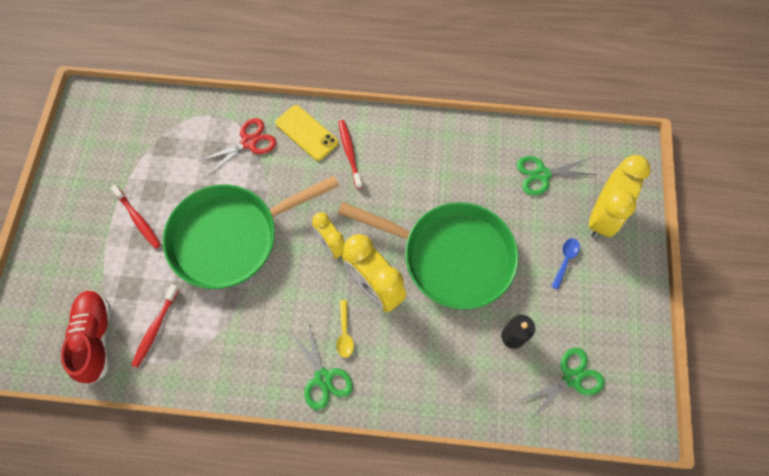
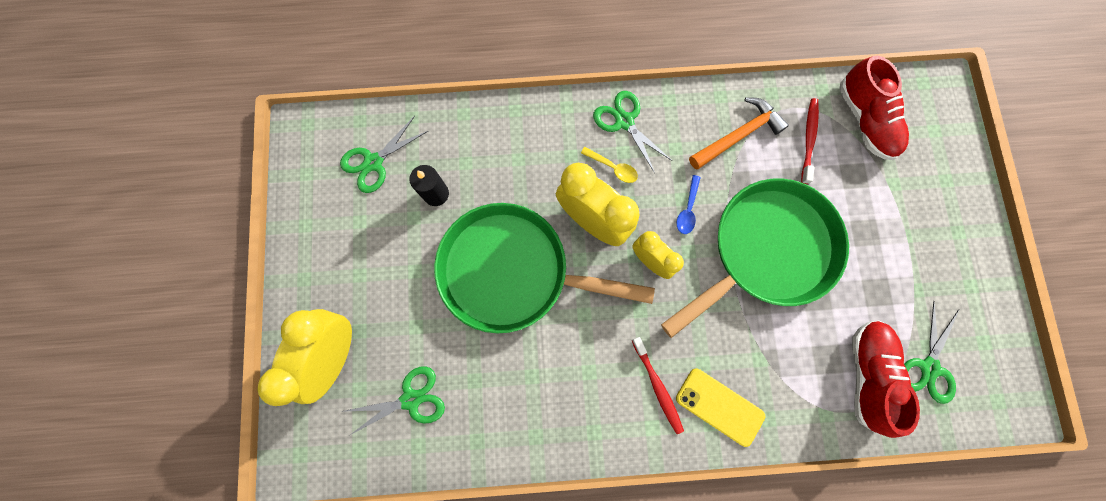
camera: 170 degrees right, 10 degrees up
(138, 219) = (879, 253): red toothbrush -> none
(140, 133) = (928, 367): none -> green scissors
(188, 136) = (866, 373): none -> red shoe
(219, 344) = (738, 135): none -> orange hammer
(249, 142) = (788, 378): red scissors -> none
(345, 333) = (613, 167): yellow spoon -> yellow spoon turned 135 degrees clockwise
(565, 260) = (381, 289): blue spoon -> blue spoon (687, 209)

